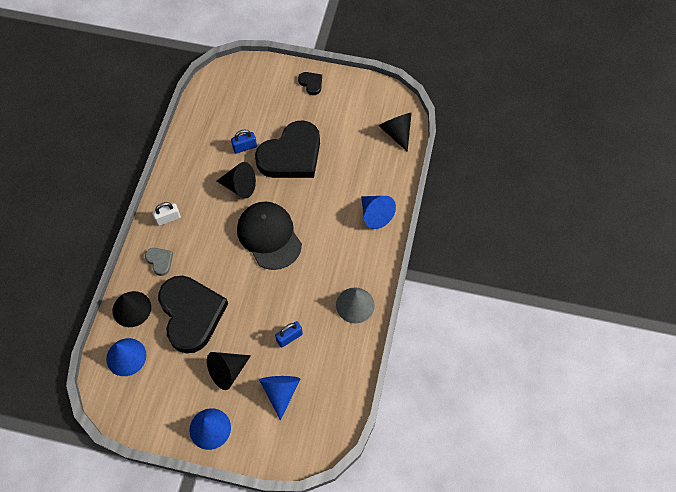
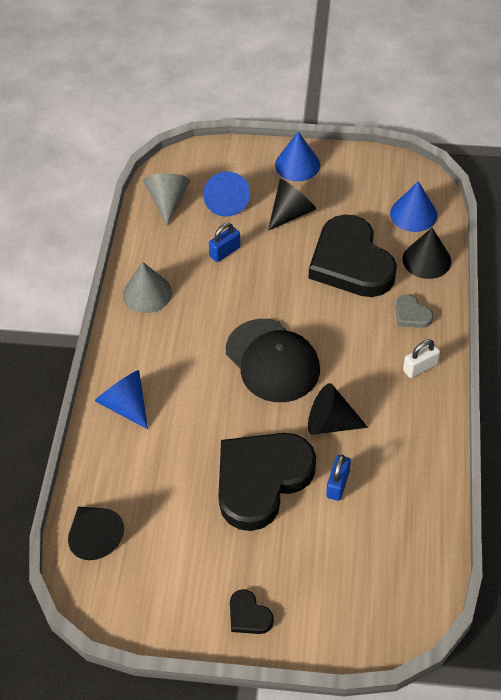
camera: 175 degrees right, 10 degrees down
(245, 147) = (338, 484): blue padlock -> blue padlock turned 45 degrees counterclockwise
(331, 399) = (168, 202): none -> grey cone

